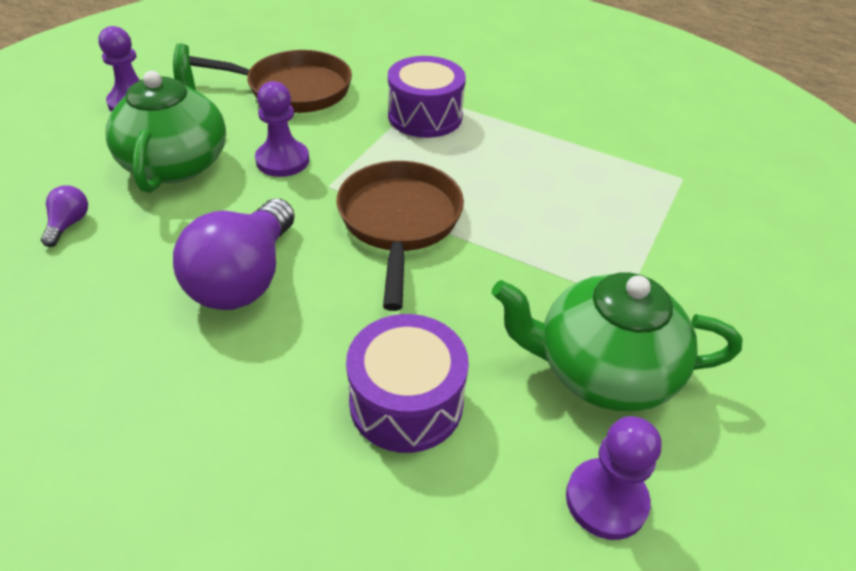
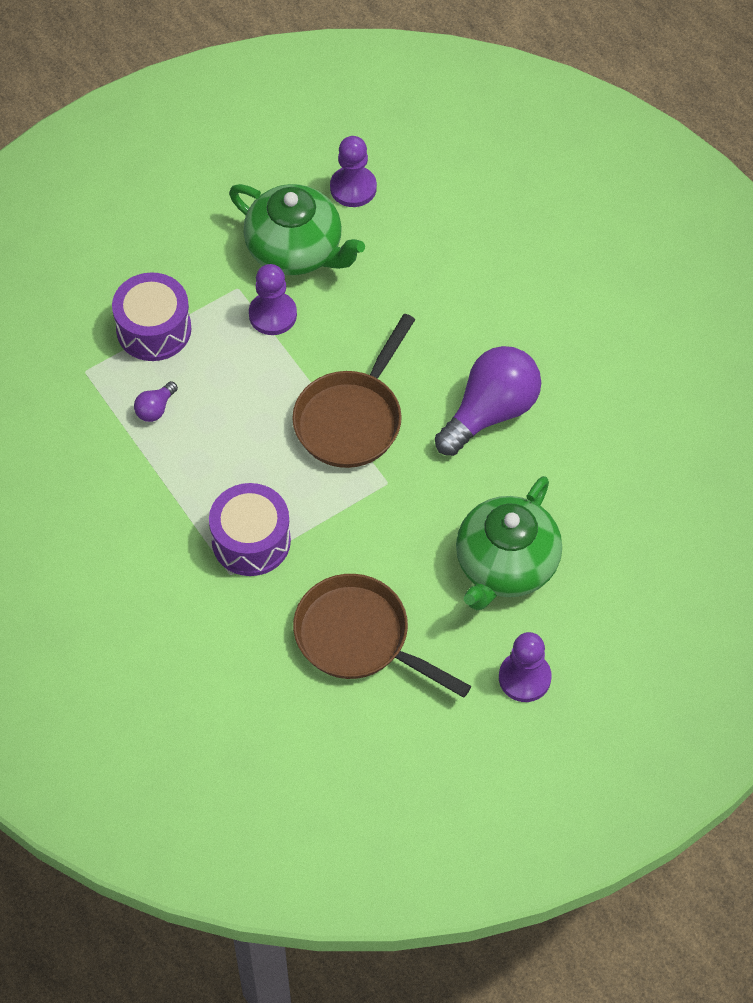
camera: 150 degrees left, 15 degrees up
(68, 224) = (608, 521): purple light bulb -> purple light bulb (155, 409)
(282, 160) = (413, 530): purple pawn -> purple pawn (272, 315)
(406, 402) = (427, 280): purple drum -> purple drum (154, 329)

